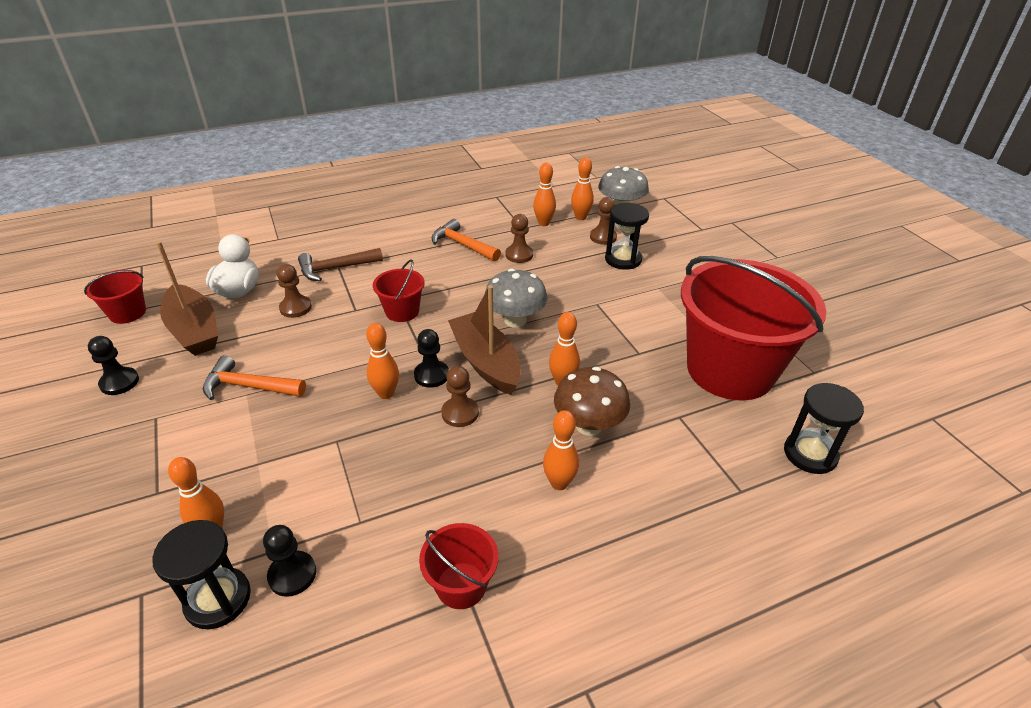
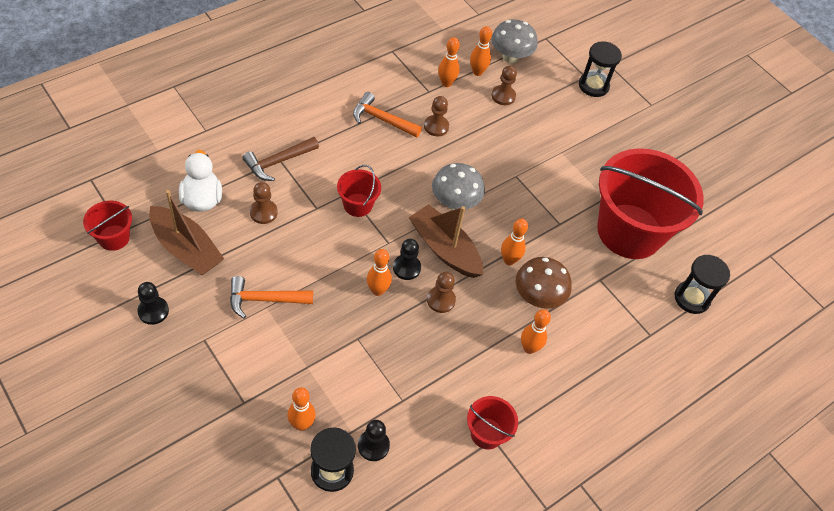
camera: 20 degrees left, 15 degrees up
(623, 259) = (526, 122): black hourglass -> black hourglass (593, 86)

